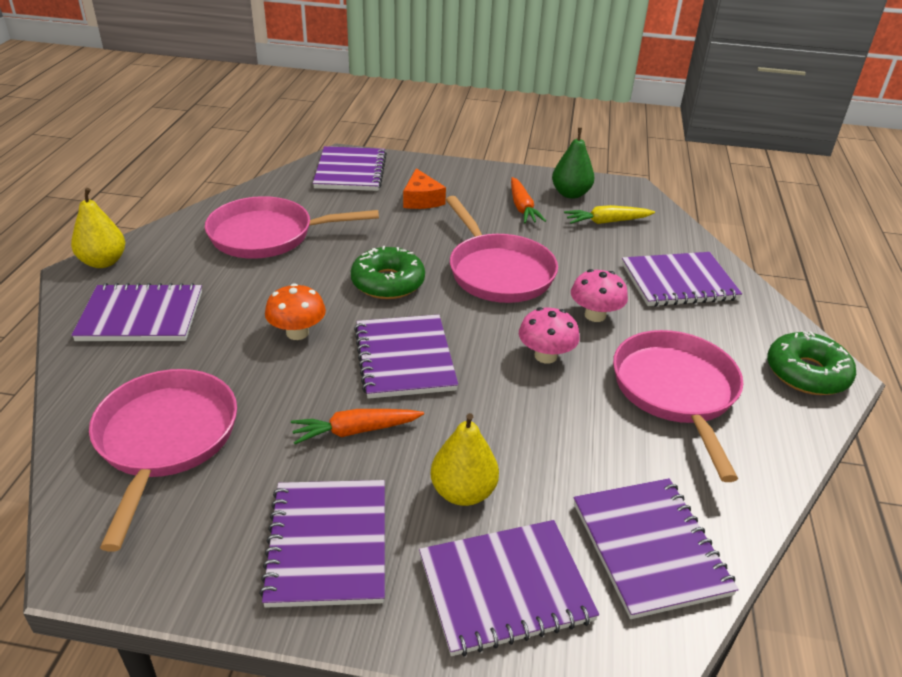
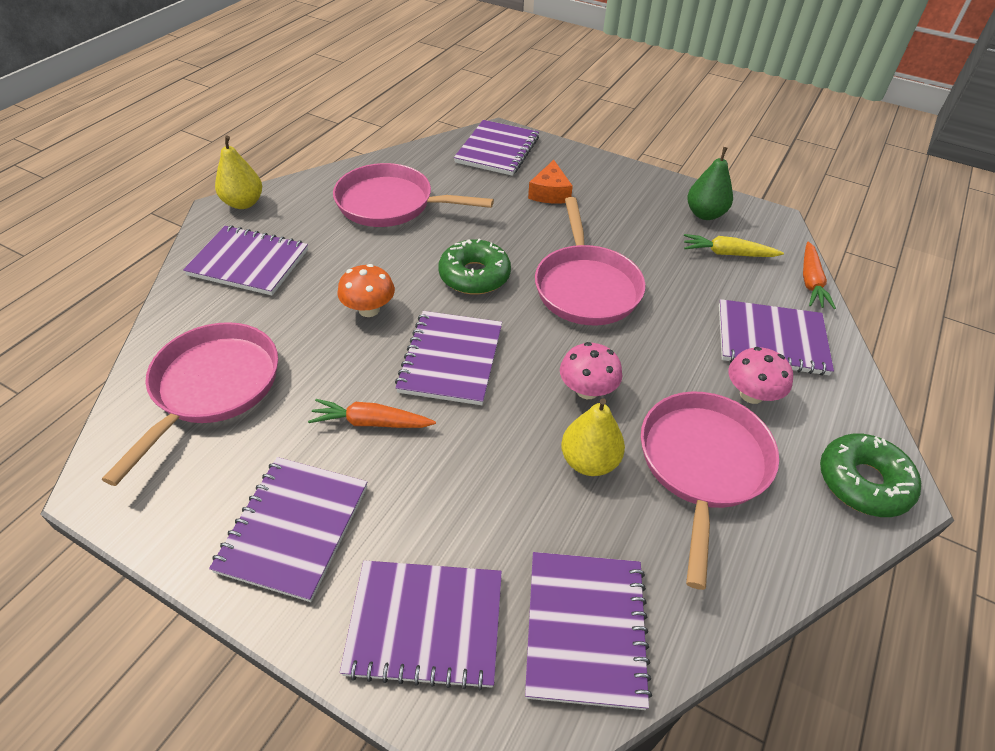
camera: 20 degrees right, 10 degrees up
(463, 492) = (436, 513): yellow pear -> yellow pear (589, 461)
(522, 207) = (646, 220): orange carrot -> orange carrot (811, 282)
(595, 315) = (660, 357): pink mushroom -> pink mushroom (751, 394)

